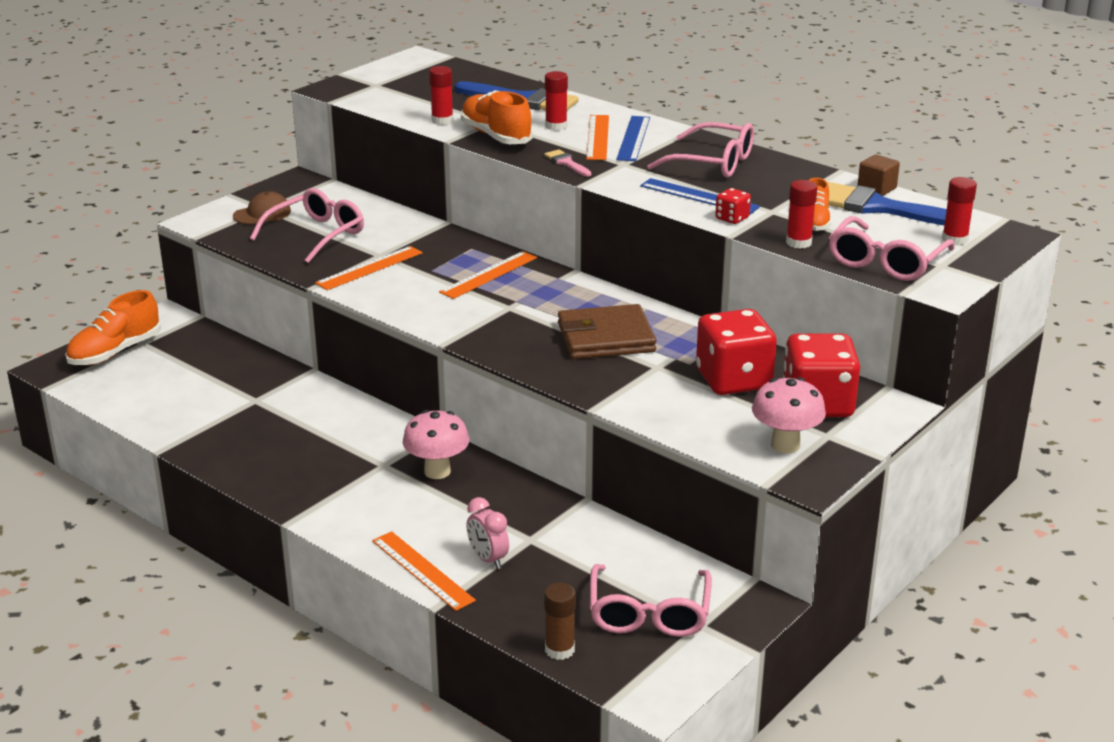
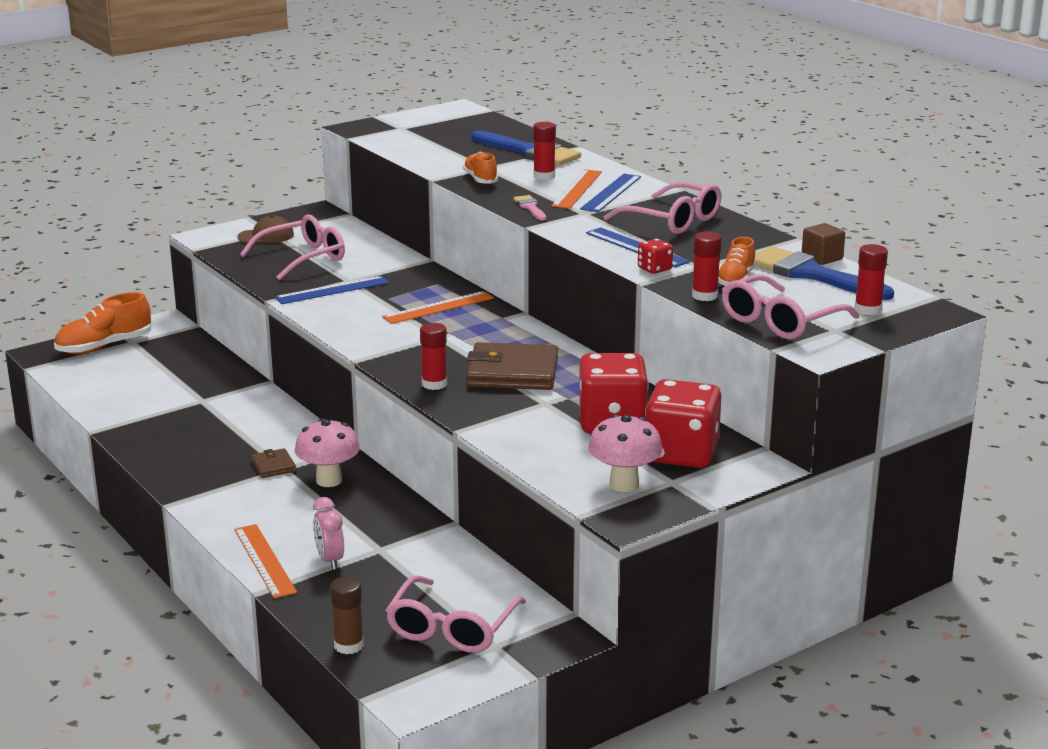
camera: 15 degrees right, 5 degrees down
(369, 268) = (332, 290): orange ruler -> blue ruler
(372, 463) = (273, 466): none -> brown wallet
(442, 120) = (440, 162): red glue stick -> red glue stick (434, 384)
(496, 136) = (480, 179): orange shoe -> orange shoe, size x0.61

